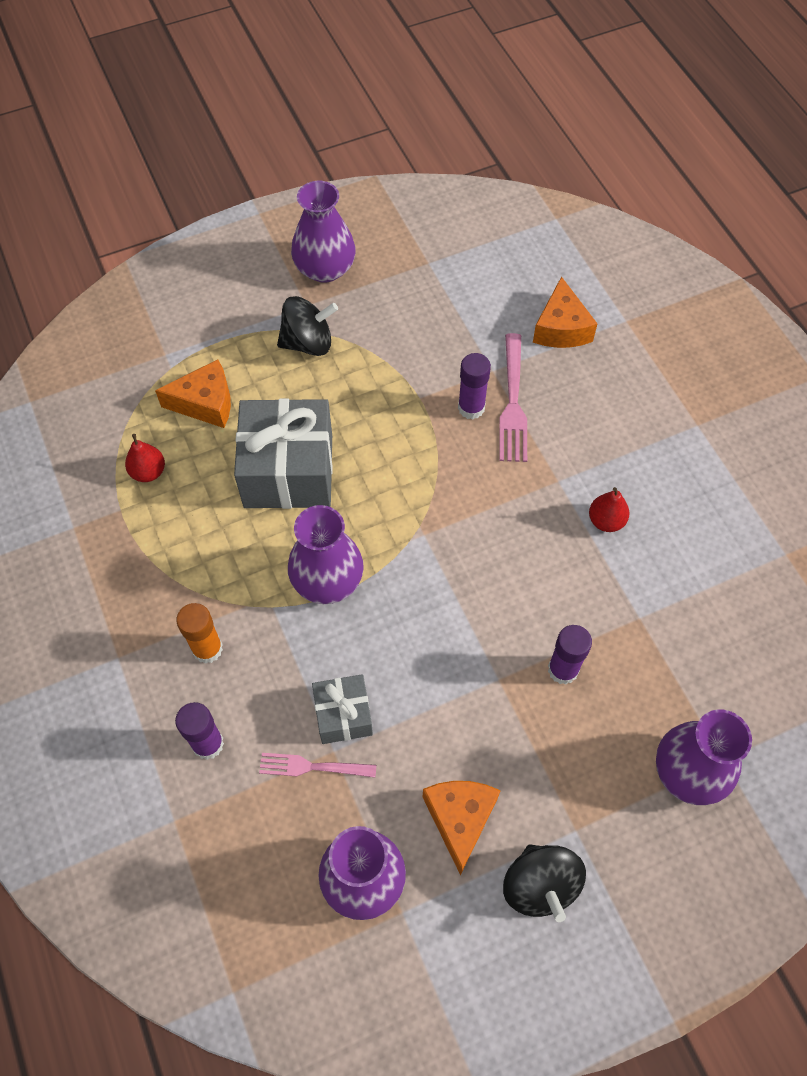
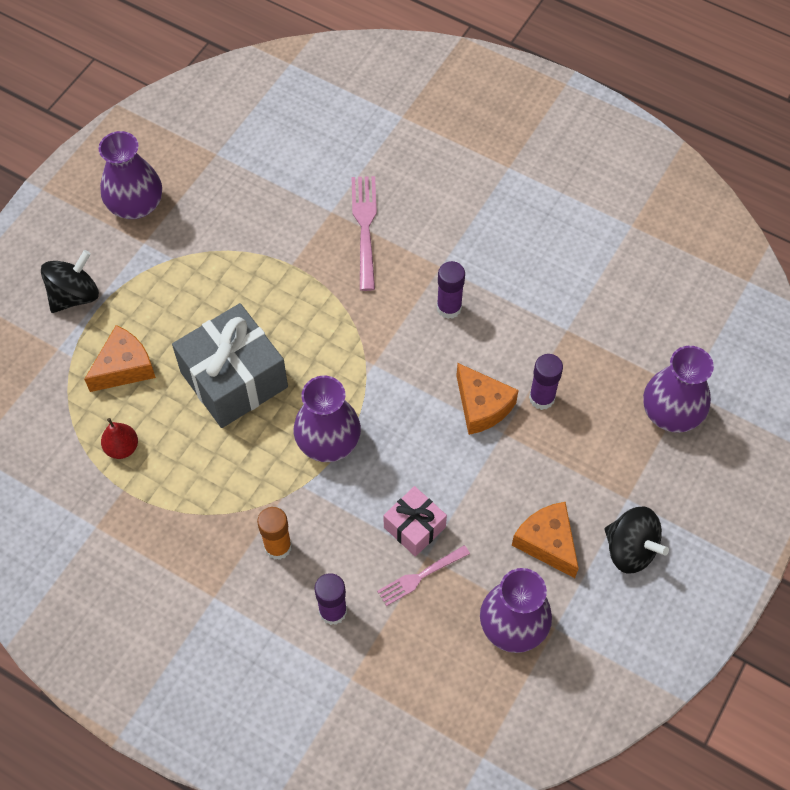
camera: 35 degrees left, 0 degrees up
(308, 343) = (170, 272): black spinning top -> black spinning top (74, 295)
(343, 715) = (414, 527): grey gift -> pink gift
(471, 408) = (336, 249): purple glue stick -> purple glue stick (449, 308)
(513, 403) = (365, 227): pink fork -> pink fork turned 150 degrees counterclockwise
(561, 328) = (358, 149): orange cheese -> orange cheese (482, 406)
(606, 521) = (495, 275): red pear -> none

